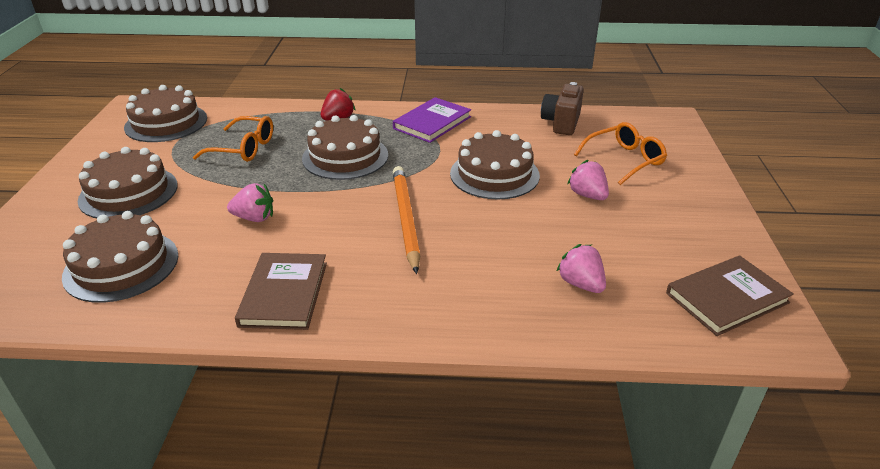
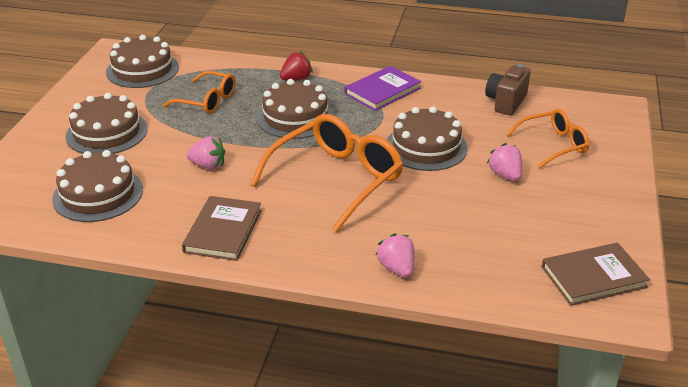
camera: 10 degrees right, 0 degrees up
(405, 219) = (336, 180): orange pencil -> orange glasses
(581, 284) = (470, 251): pink strawberry -> pink strawberry (397, 268)

